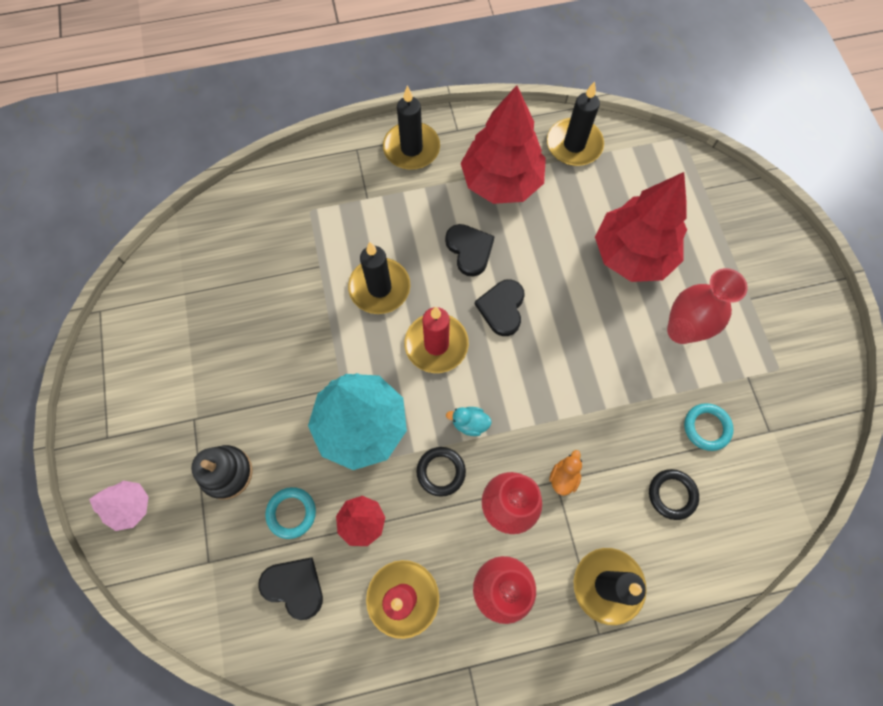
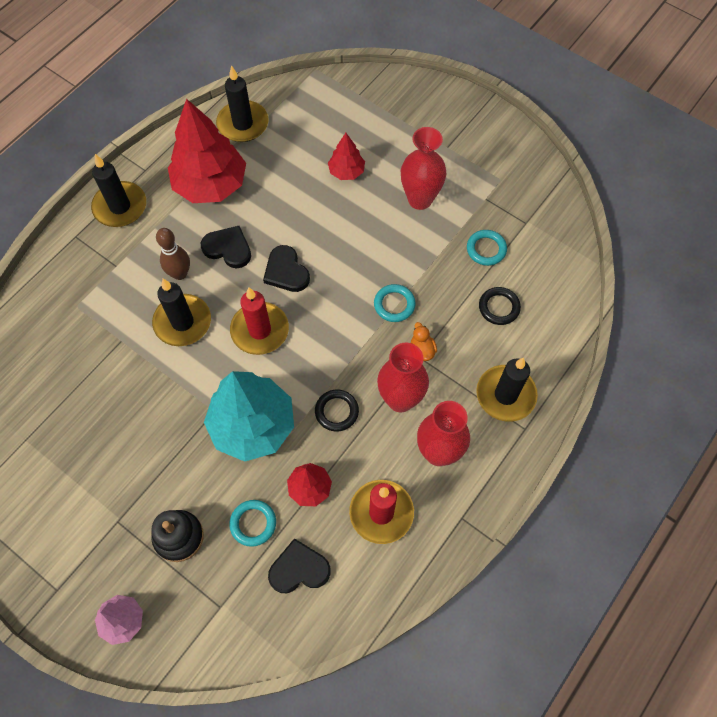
camera: 40 degrees left, 5 degrees down
(412, 243) = (180, 274): none -> brown bowling pin
(469, 423) = (329, 365): turquoise duck -> none
(573, 413) = (394, 304): none -> turquoise ring
(632, 254) = (346, 171): red tree -> red tree, size x0.49

